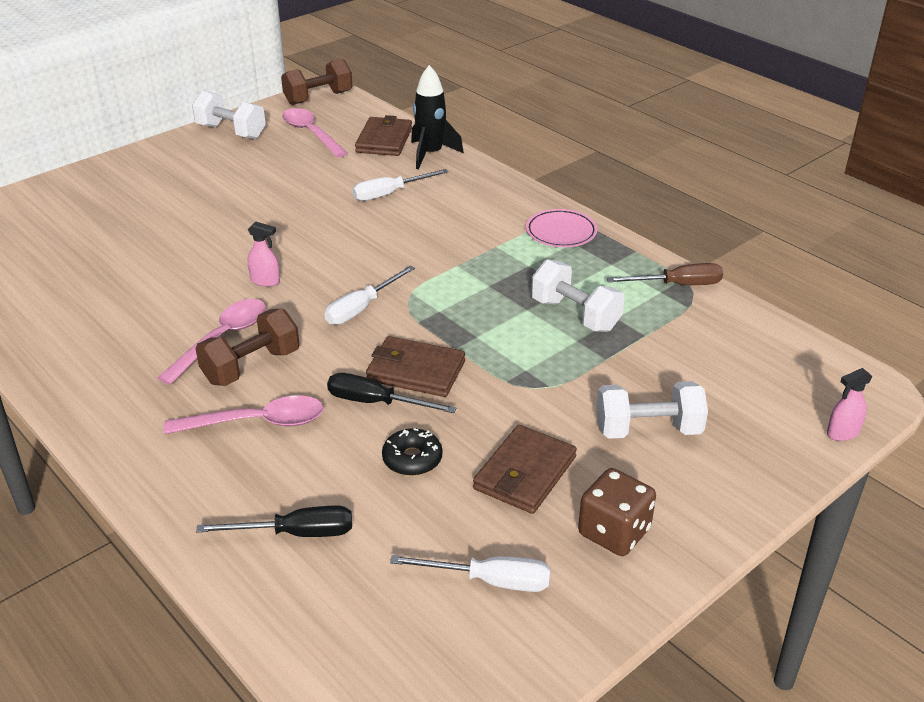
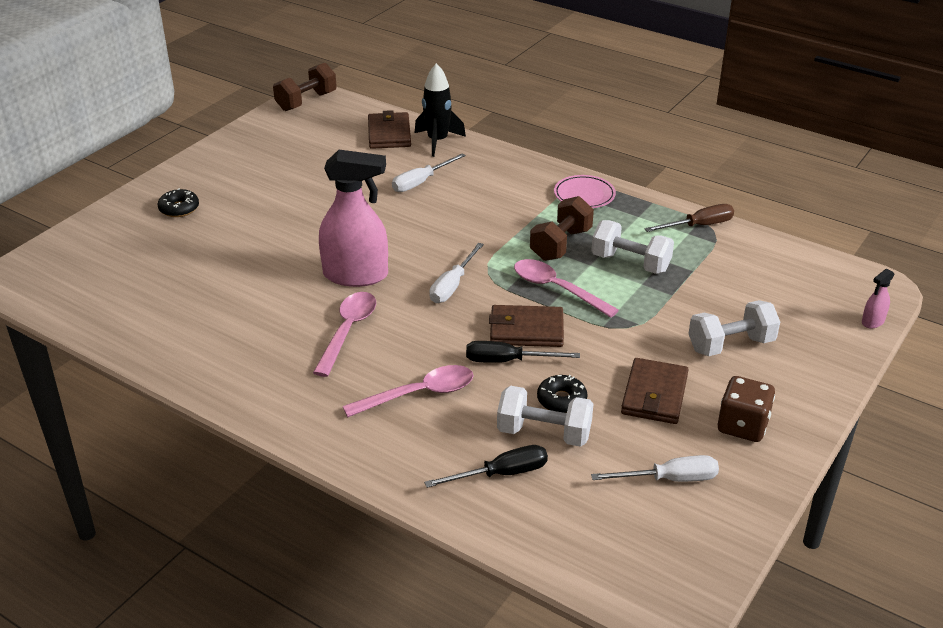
camera: 15 degrees left, 0 degrees up
(129, 186) = (179, 209): none -> black donut
(231, 132) = (243, 144): white dumbbell -> white dumbbell (544, 433)
(251, 366) = (387, 349): brown dumbbell -> brown dumbbell (560, 244)
(265, 281) = (356, 275): pink spray bottle -> pink spray bottle, size x2.34
(311, 133) = (319, 136): pink spoon -> pink spoon (557, 289)

